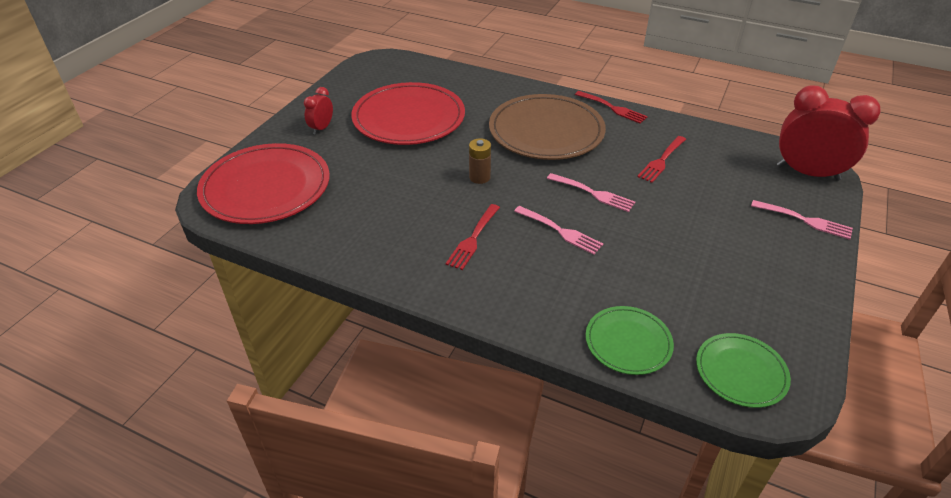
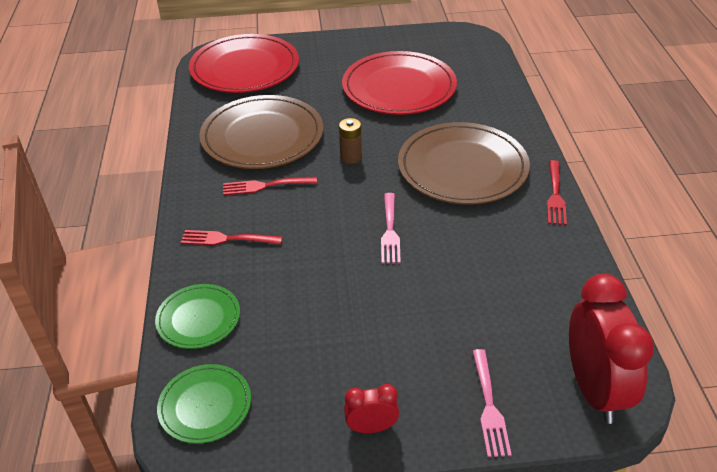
camera: 60 degrees right, 0 degrees up
(321, 128) = (340, 56): red clock -> red clock (371, 427)
(395, 215) = (262, 136): none -> brown plate
(560, 231) = (315, 230): pink fork -> none
(661, 160) = (493, 260): red fork -> red fork (227, 239)

